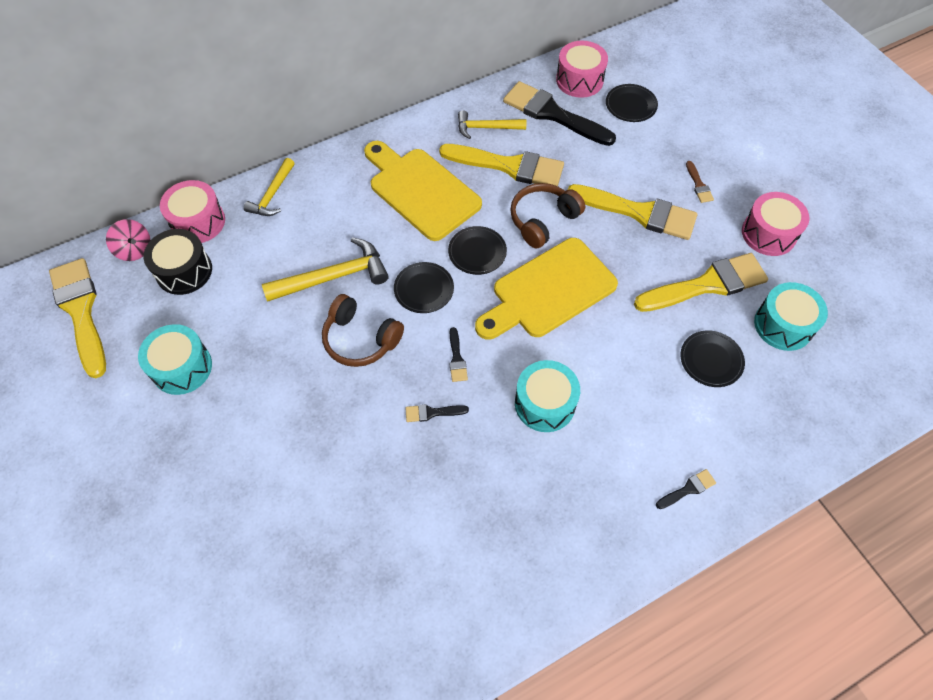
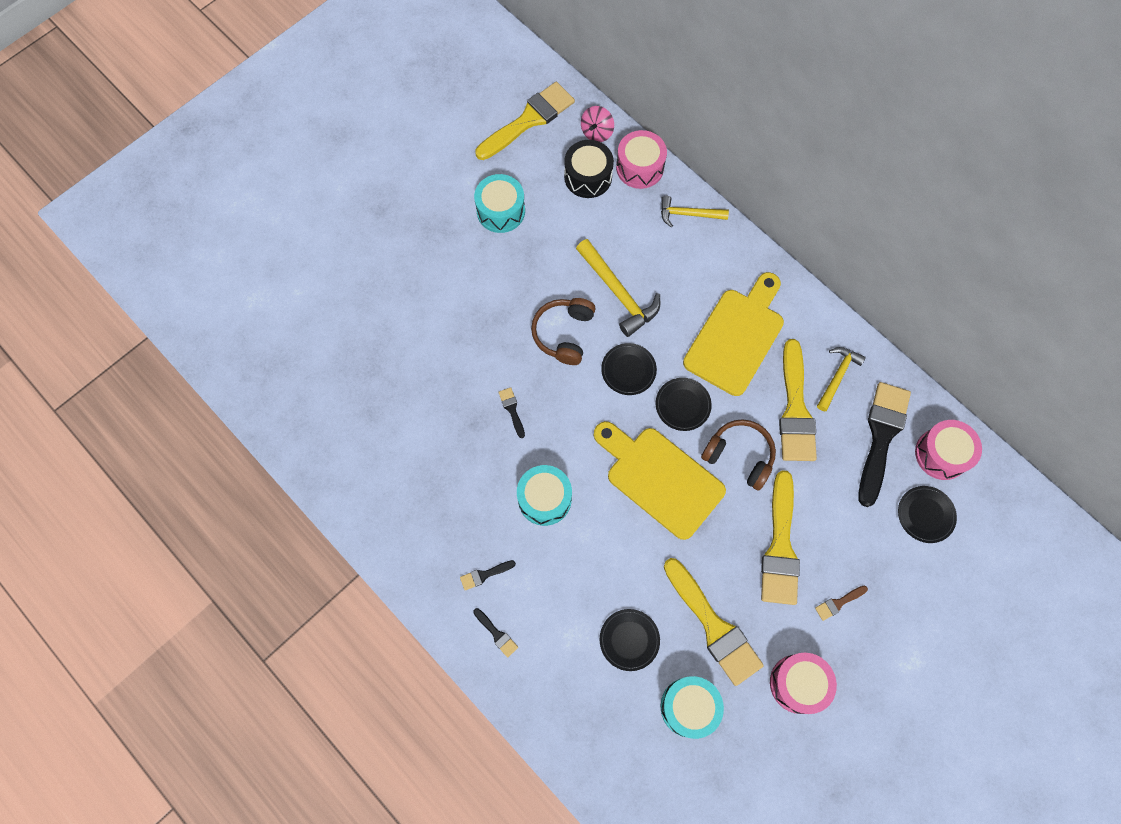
camera: 75 degrees right, 10 degrees up
(457, 358) = (567, 416): black brush -> black brush (484, 575)
(487, 128) = (837, 376): yellow hammer -> yellow hammer turned 45 degrees clockwise

